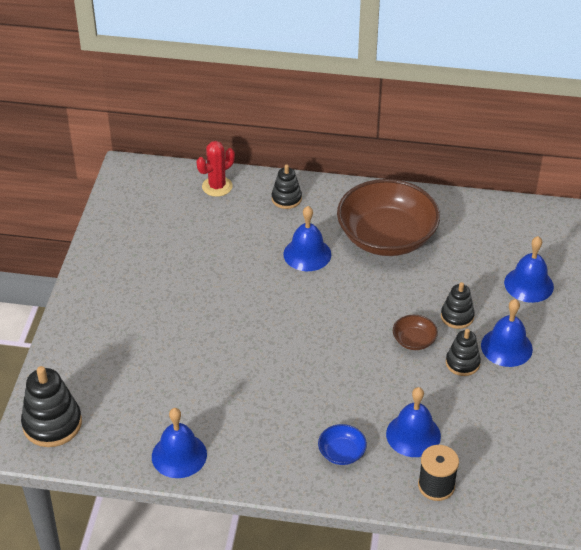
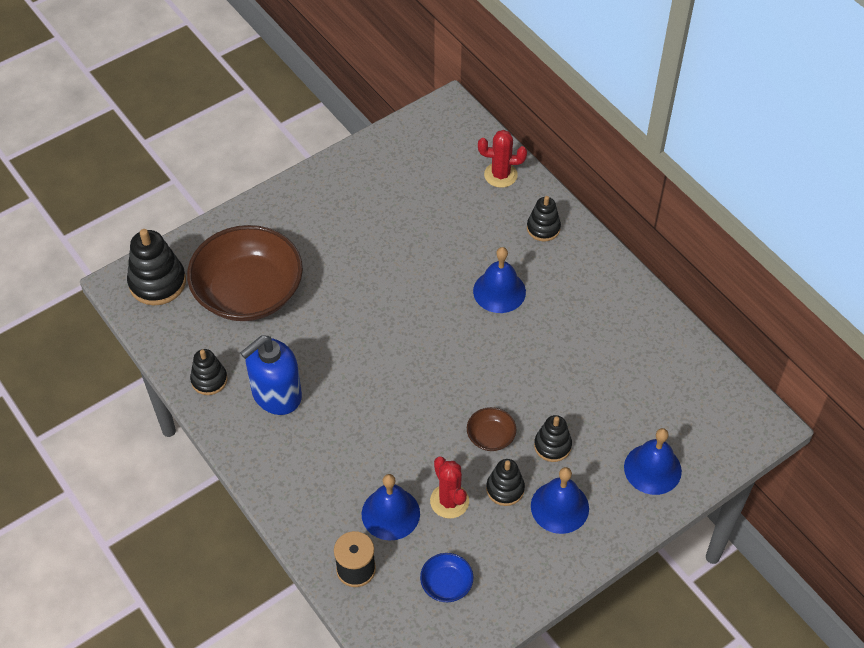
camera: 45 degrees right, 10 degrees up
(179, 455) = (209, 380): blue bell -> black stacking toy
(240, 426) = (276, 394): none -> blue soap dispenser
(341, 453) = (321, 480): blue bowl -> blue bowl (446, 584)
(386, 237) = (584, 327): brown bowl -> brown bowl (248, 292)
(439, 397) = (449, 501): none -> red cactus

